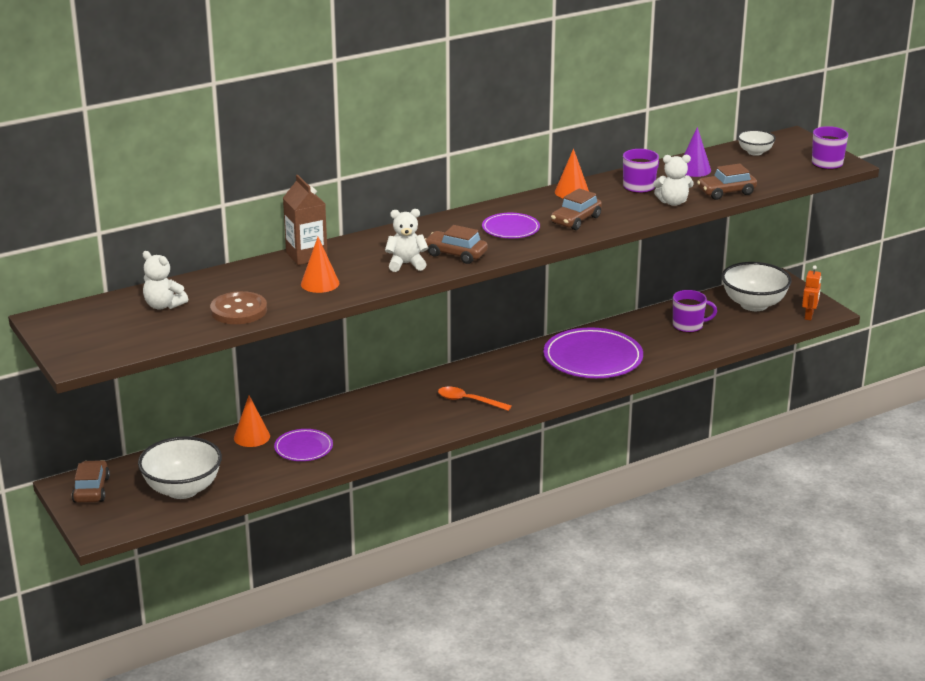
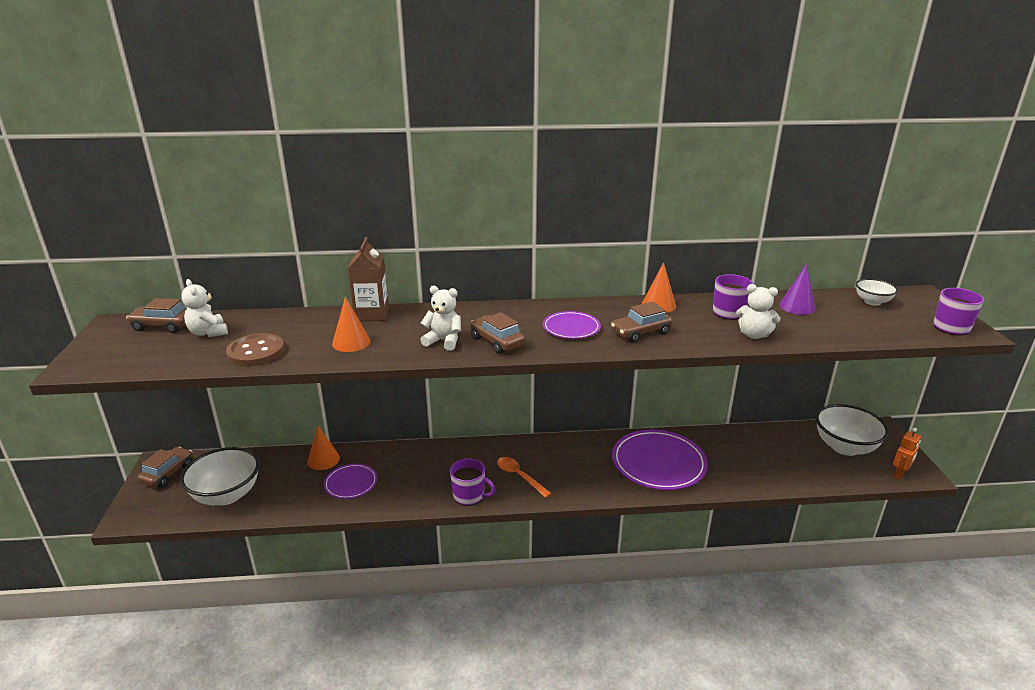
camera: 25 degrees right, 0 degrees up
(688, 326) = (768, 453): purple mug -> purple mug (469, 496)
(726, 192) = (819, 336): brown car -> brown car (163, 326)

